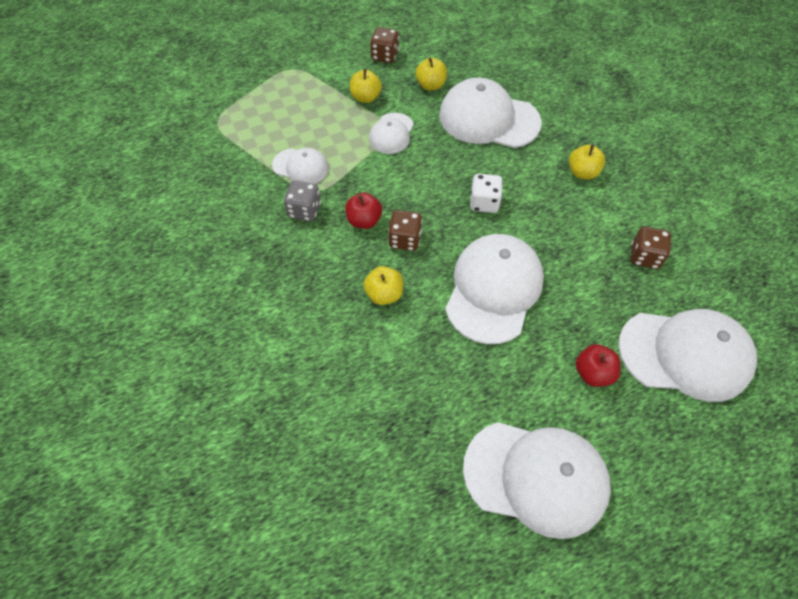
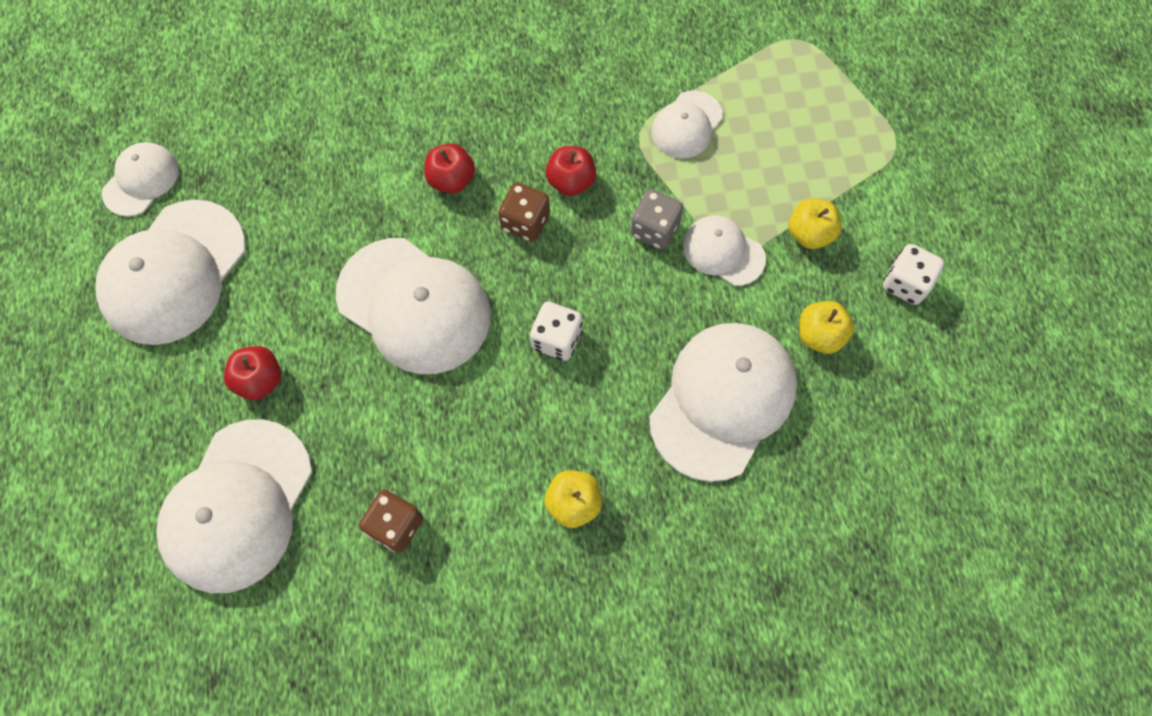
camera: 105 degrees right, 10 degrees up
(304, 210) = (608, 117): grey dice -> grey dice (654, 229)
(384, 294) = (451, 180): yellow apple -> red apple
(385, 56) = (905, 283): brown dice -> white dice
(460, 549) = (141, 180): none -> white cap

